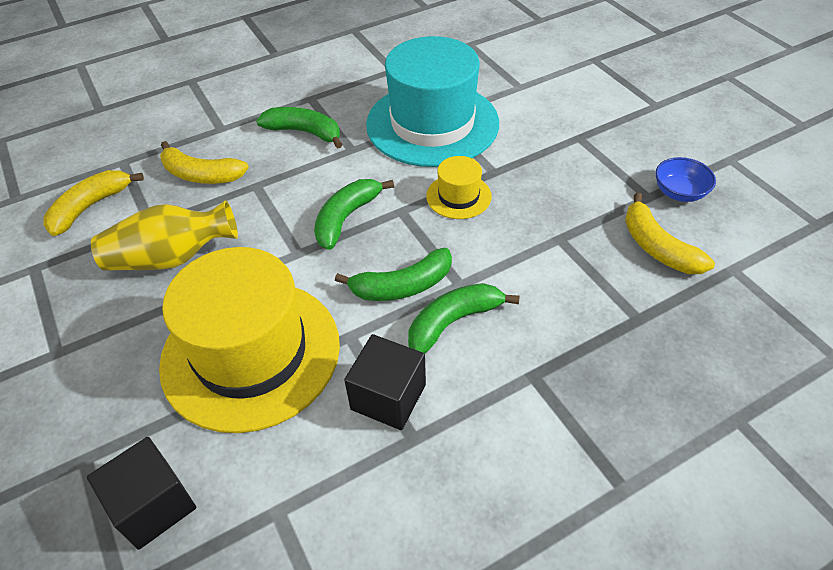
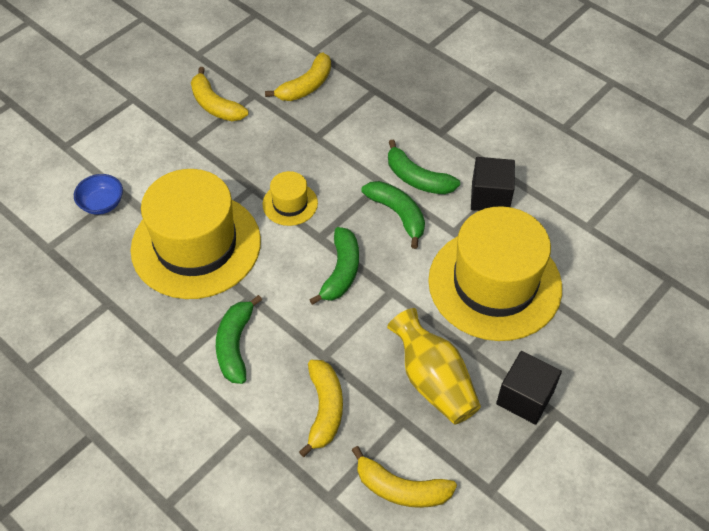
camera: 110 degrees left, 5 degrees up
(154, 505) = (619, 288): black cube -> black cube (525, 397)
(346, 218) = (341, 271): green banana -> green banana turned 90 degrees counterclockwise
(432, 123) = (196, 245): turquoise hat -> yellow hat
(634, 162) = (215, 105): none -> yellow banana
(679, 192) = (244, 78): blue bowl -> blue bowl (102, 204)

